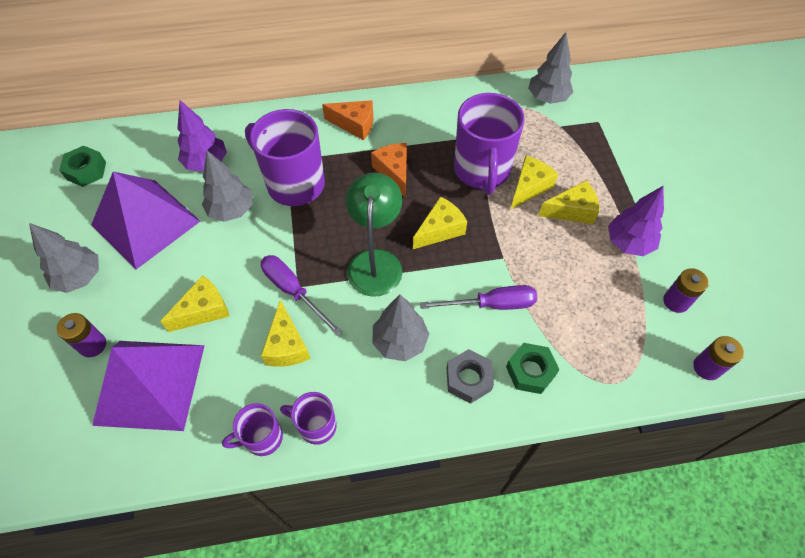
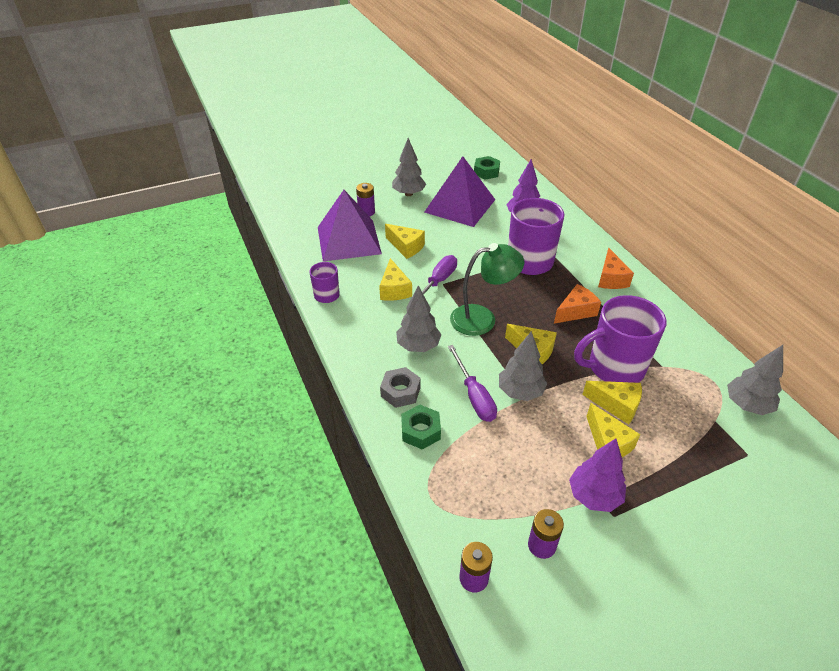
camera: 75 degrees right, 15 degrees down
(231, 210) = (489, 238): grey tree -> grey tree (520, 392)
(287, 345) = (394, 289): yellow cheese -> yellow cheese turned 75 degrees counterclockwise
(316, 426) = (340, 317): purple mug -> none

